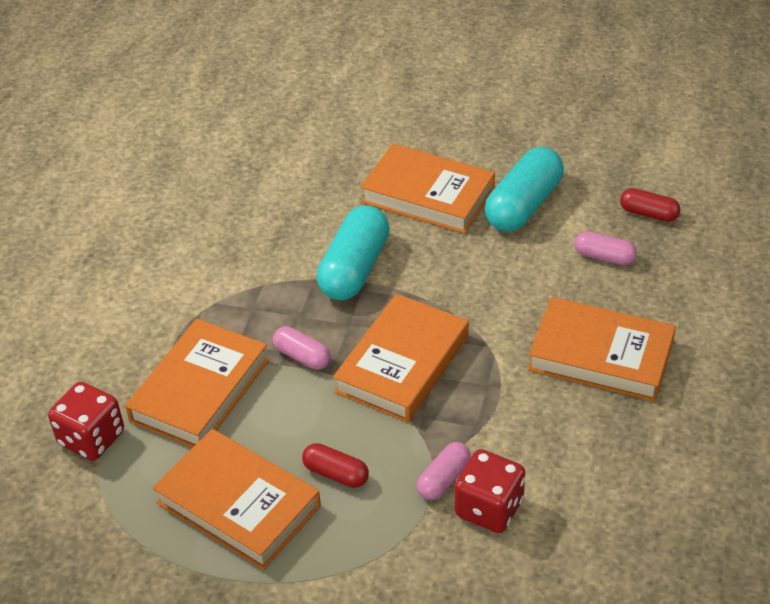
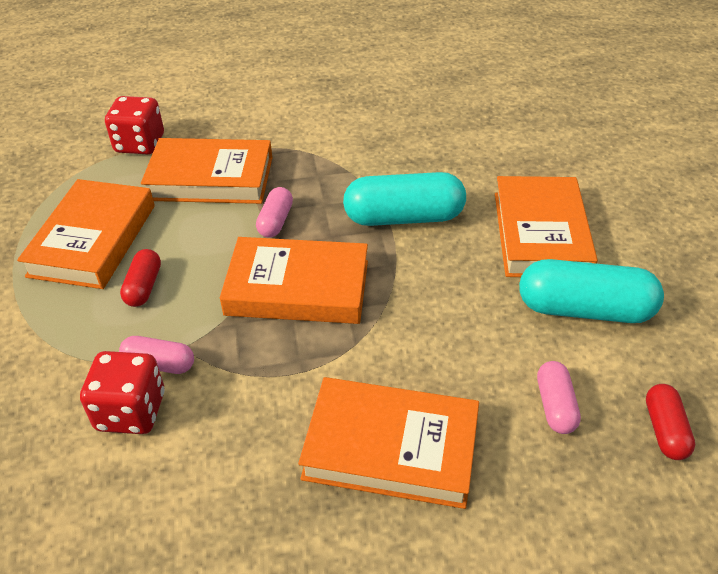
camera: 65 degrees right, 0 degrees up
(601, 356) = (391, 448): orange book -> orange book turned 75 degrees counterclockwise

